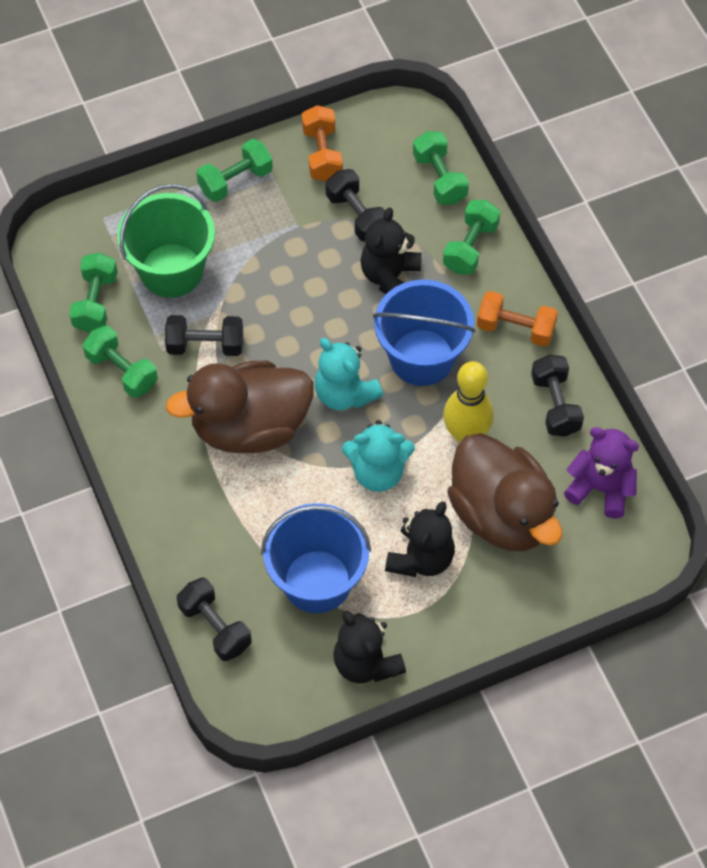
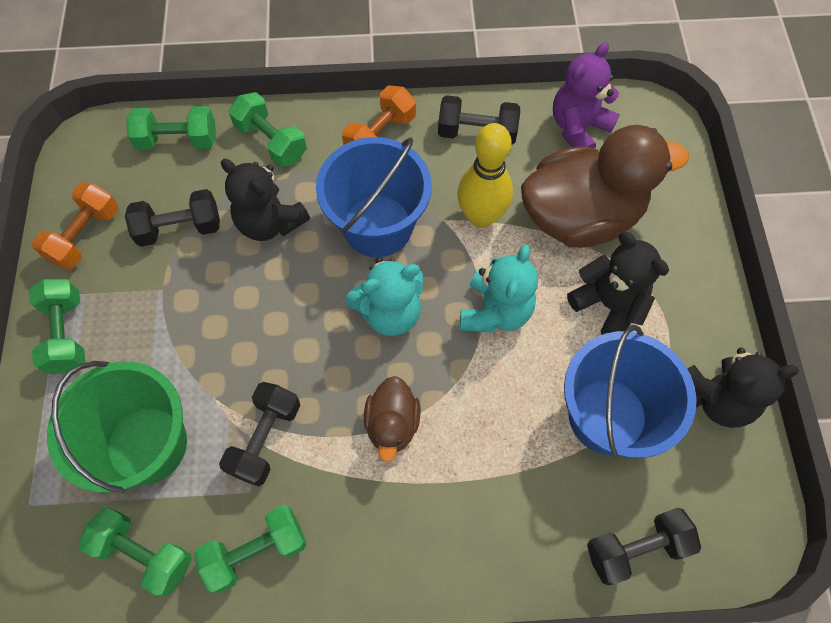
camera: 70 degrees left, 5 degrees up
(250, 427) = (392, 424): brown duck -> brown duck, size x0.49
(322, 154) = (85, 236): orange dumbbell -> orange dumbbell turned 75 degrees counterclockwise

